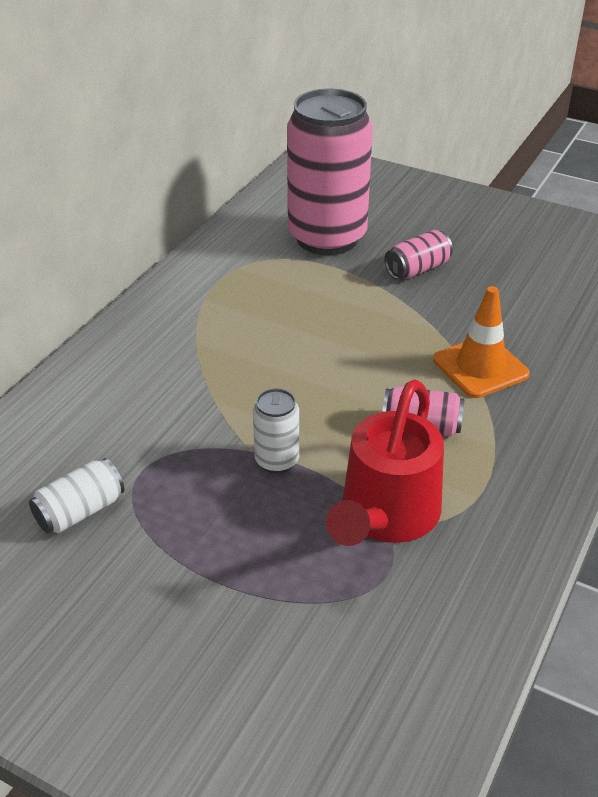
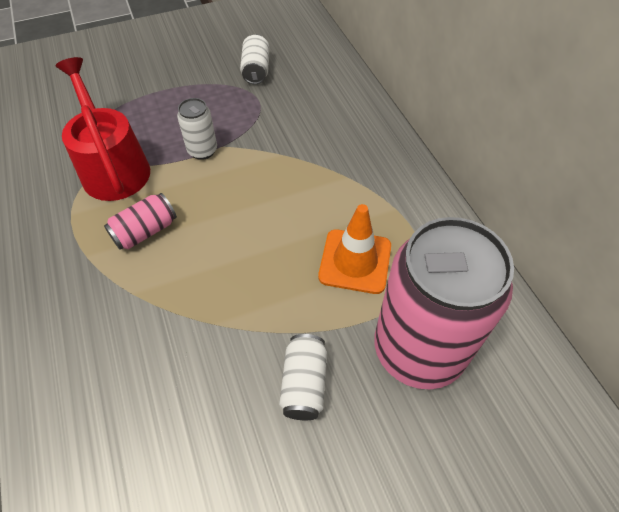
camera: 130 degrees right, 15 degrees up
(417, 269) = (304, 384): pink can -> white can
(480, 367) = (149, 314): orange traffic cone -> orange traffic cone (355, 261)

